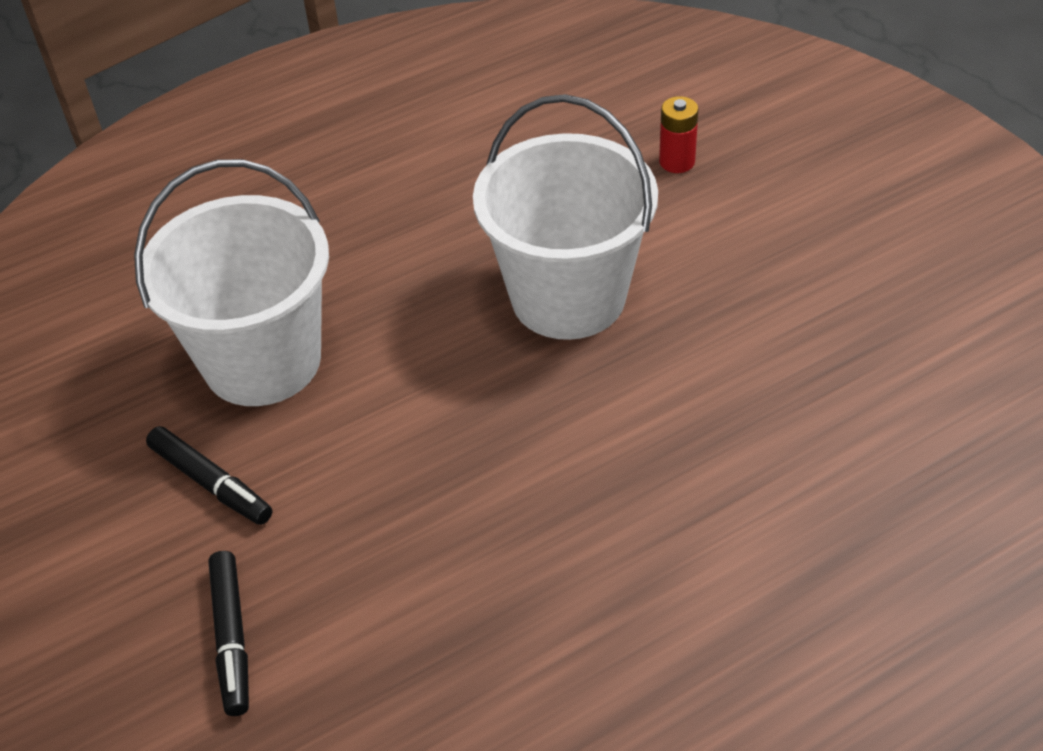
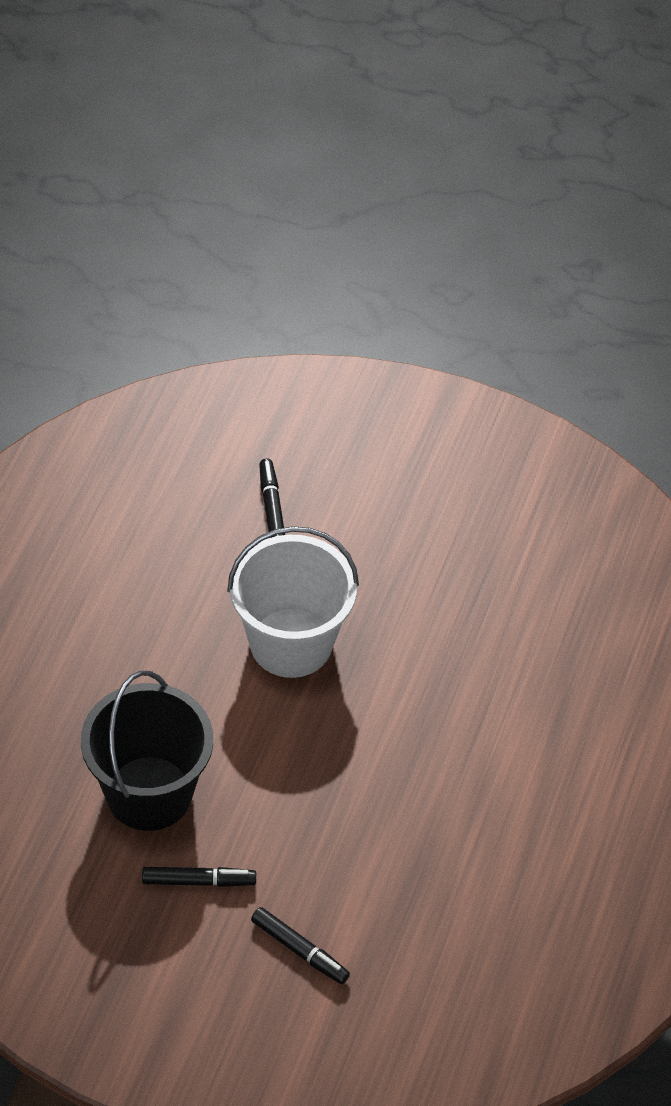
camera: 45 degrees left, 5 degrees up
(262, 361) = (149, 793): white bucket -> black bucket
(677, 162) = (271, 508): red battery -> black marker

